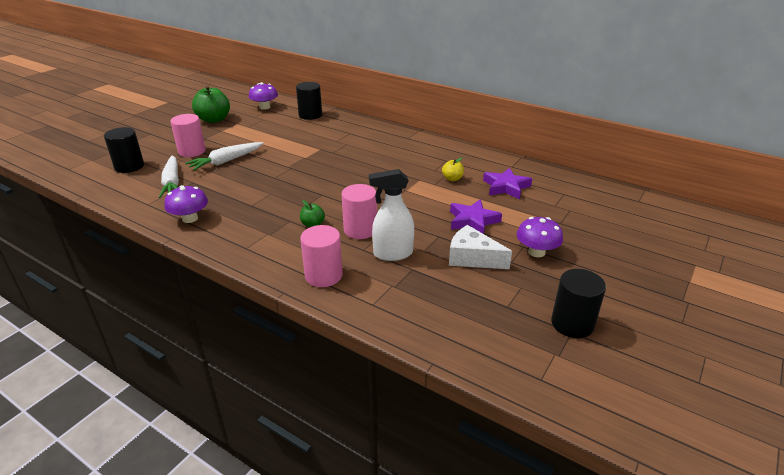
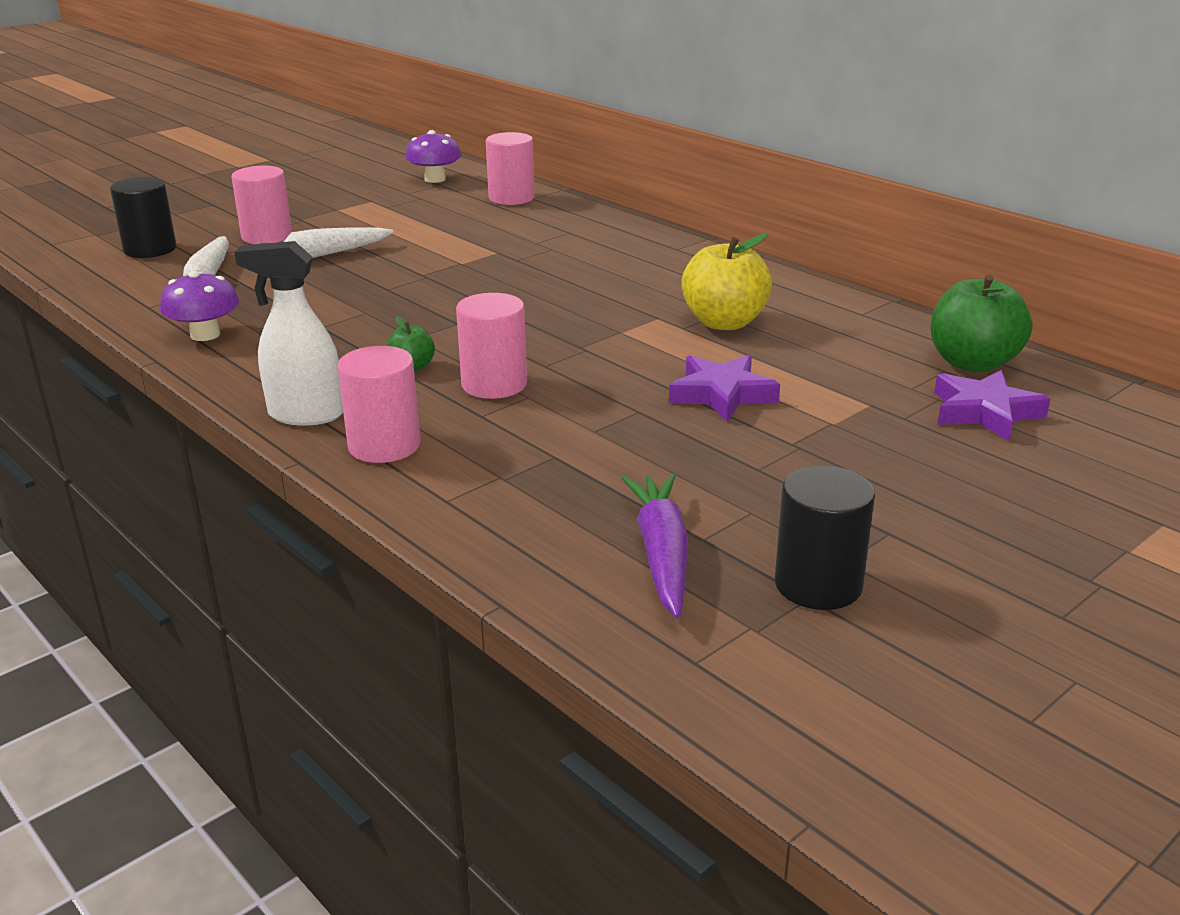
camera: 15 degrees right, 5 degrees down
(214, 120) = (333, 192): green apple -> green apple (973, 363)
(310, 115) = (511, 198): black cylinder -> pink cylinder
(392, 254) = (531, 428): white spray bottle -> white spray bottle (305, 415)
(452, 179) = (724, 322): yellow apple -> yellow apple, size x2.00
(472, 258) = (683, 453): white cheese -> none
(493, 318) = (661, 553): none -> purple carrot
(506, 187) = (826, 346): purple star -> purple star (984, 412)
(536, 252) = (820, 459): purple mushroom -> none

